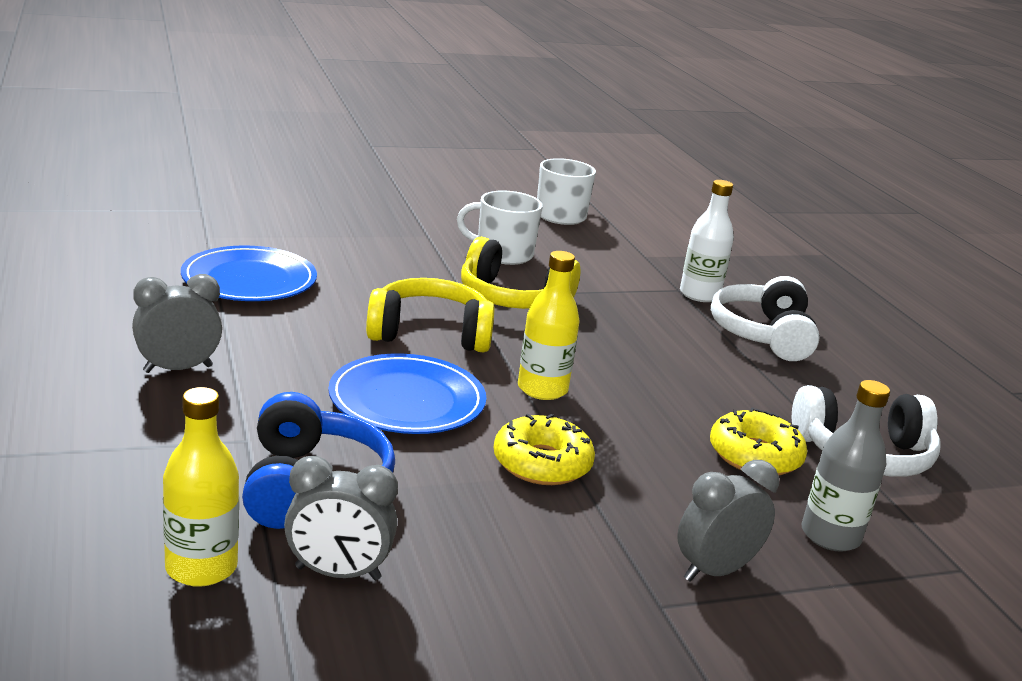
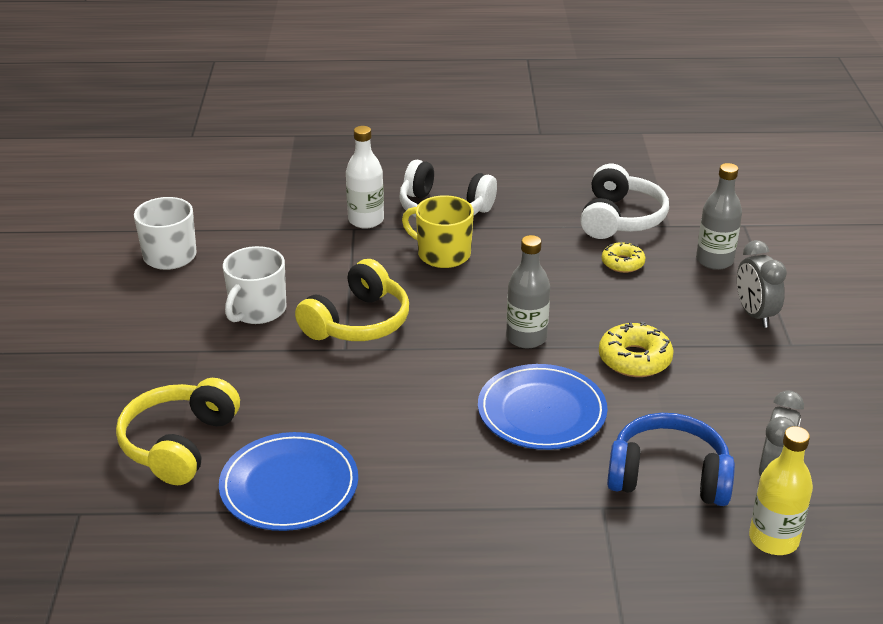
camera: 70 degrees left, 10 degrees up
(178, 369) = (479, 544): grey clock -> none
(430, 333) = (423, 382): yellow headphones -> yellow headphones (179, 444)
(542, 389) = (526, 338): yellow bottle -> grey bottle
(671, 337) = (442, 254): none -> yellow mug
(755, 455) = (622, 263): yellow donut -> yellow donut, size x0.65

